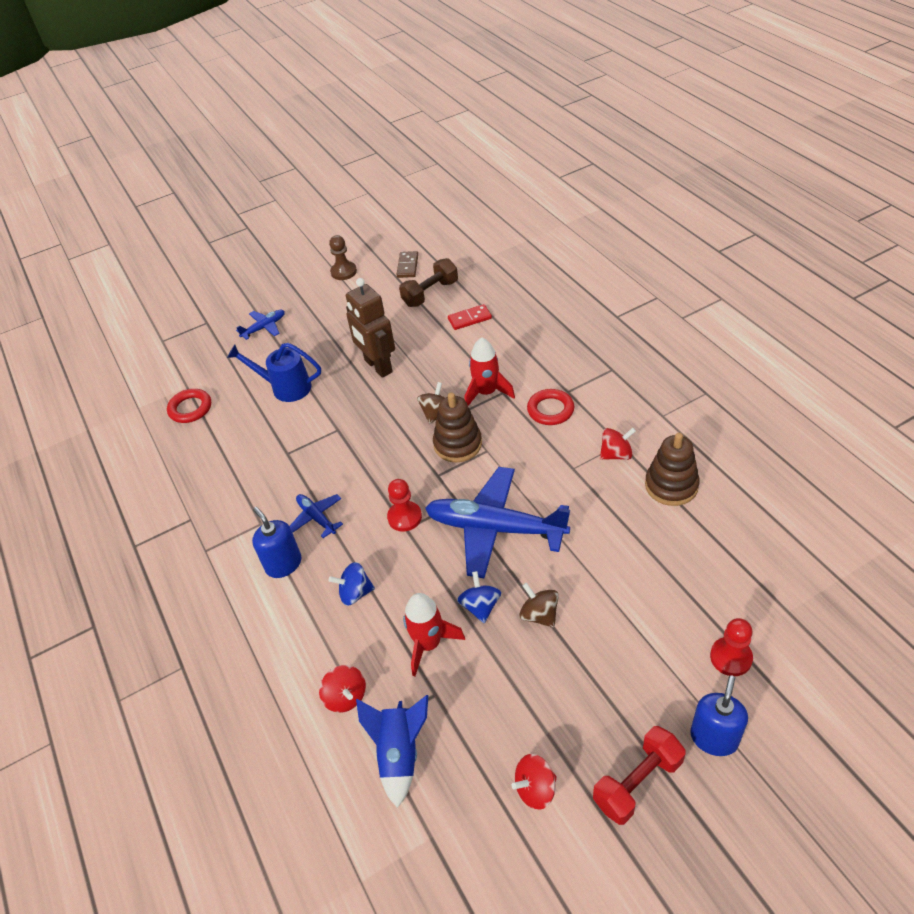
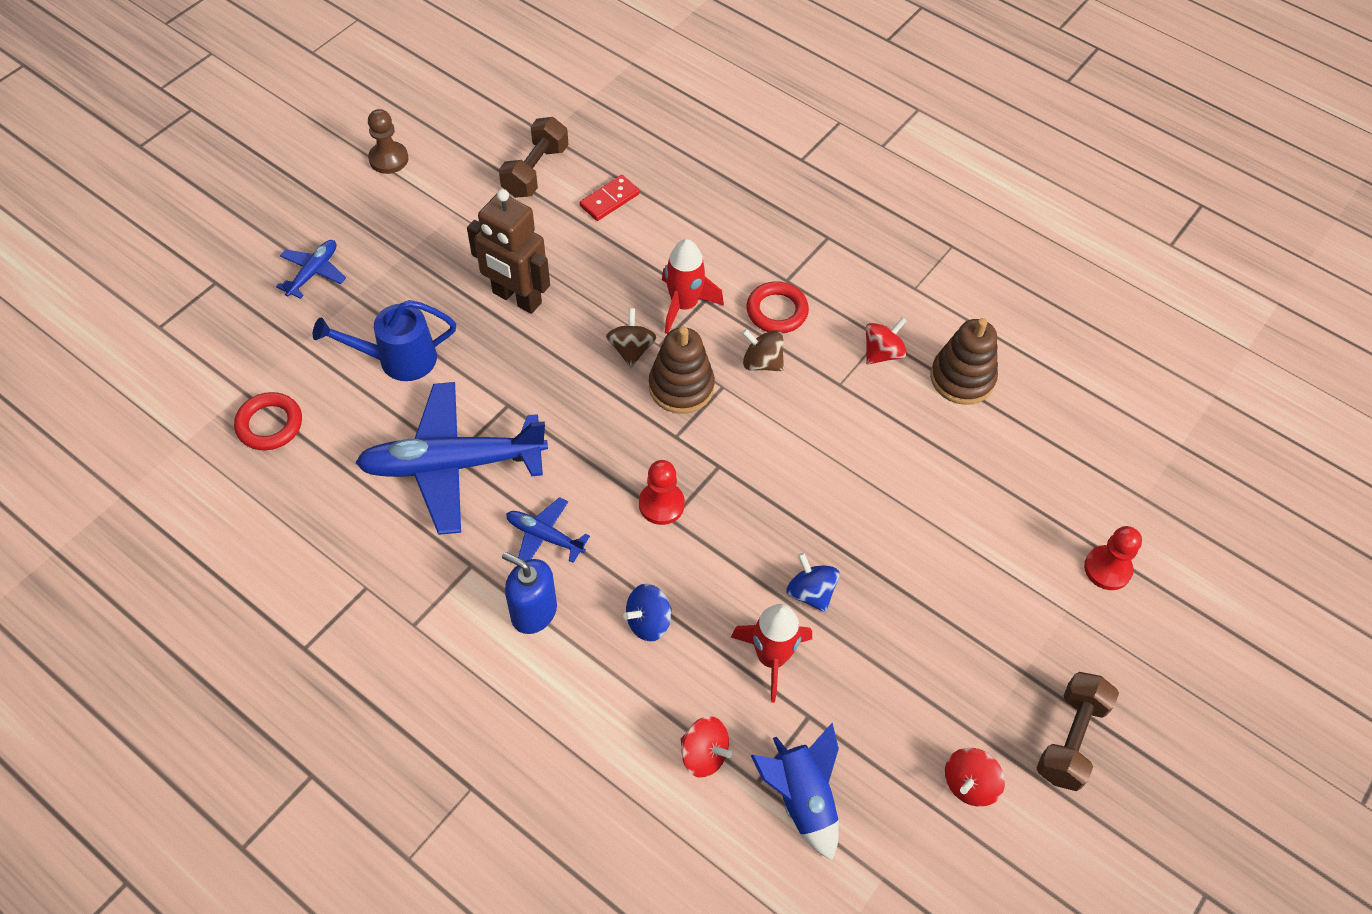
camera: 30 degrees left, 10 degrees up
(408, 266) = (481, 133): brown domino -> none
(495, 528) = (781, 488): blue plane -> blue plane (452, 465)
(539, 615) = (883, 582): brown spinning top -> brown spinning top (762, 362)
(637, 782) = (1070, 739): red dumbbell -> brown dumbbell
(714, 738) = (1126, 664): blue soap dispenser -> none

